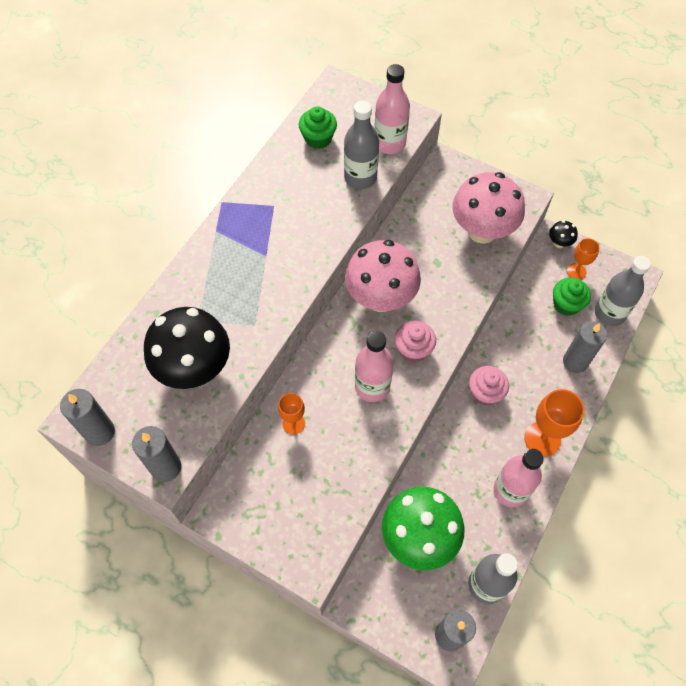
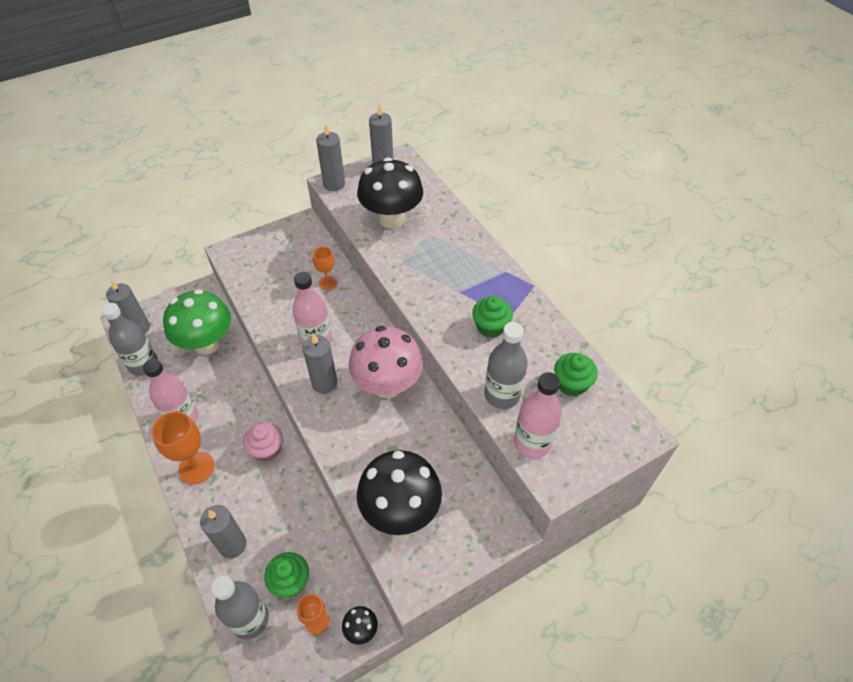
camera: 120 degrees right, 10 degrees down
(293, 214) = (490, 327): none -> green cupcake
(413, 349) = (324, 383): pink cupcake -> grey candle
(482, 231) = (400, 511): pink mushroom -> black mushroom

